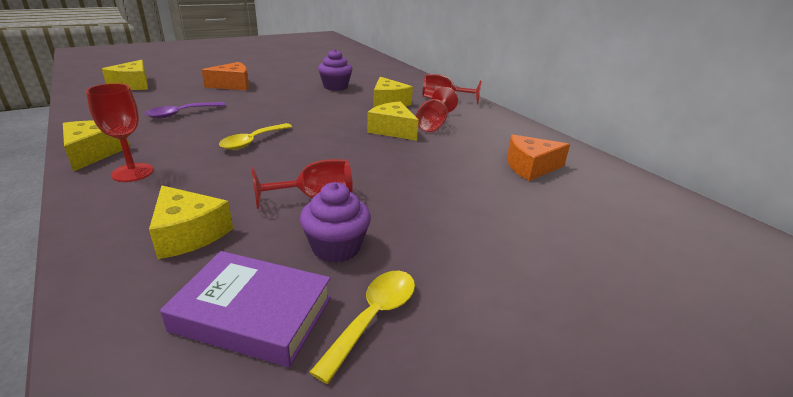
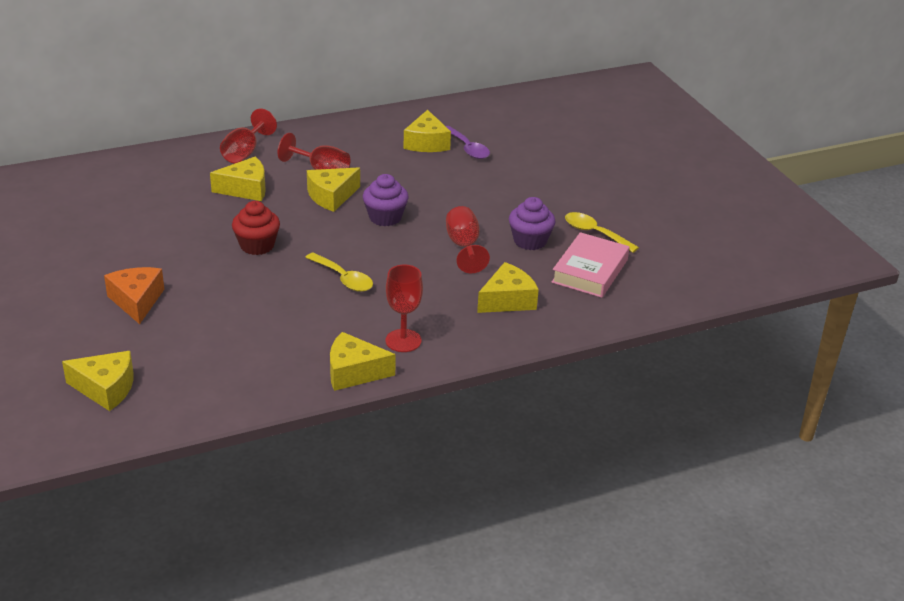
camera: 80 degrees left, 5 degrees up
(181, 114) = (247, 331): purple spoon -> purple spoon (467, 148)
(253, 313) = (590, 271): purple book -> pink book
(305, 110) = (257, 245): none -> red cupcake
(335, 87) = (172, 220): purple cupcake -> purple cupcake (385, 217)
(530, 167) = (426, 143): orange cheese -> yellow cheese

